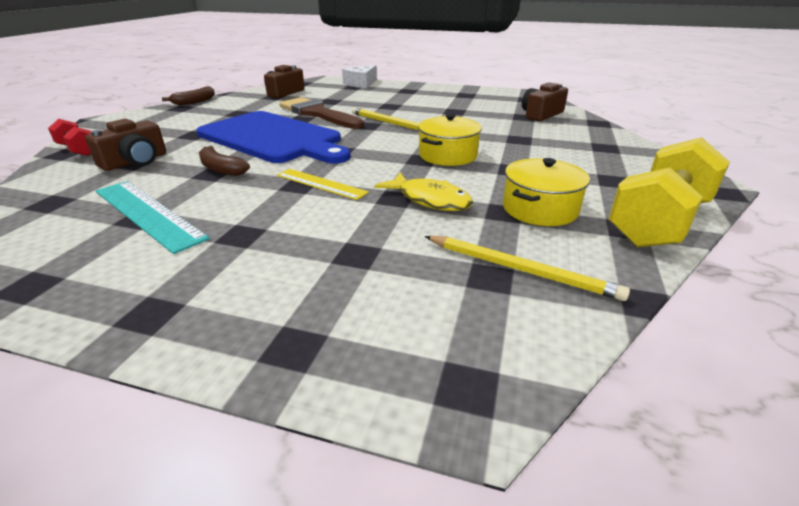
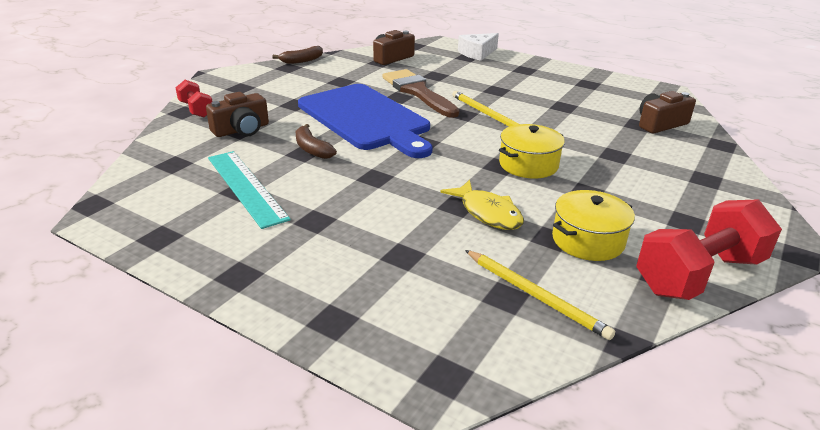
camera: 15 degrees right, 0 degrees up
(320, 184) = (395, 179): yellow ruler -> none
(658, 222) = (699, 275): yellow dumbbell -> red dumbbell

